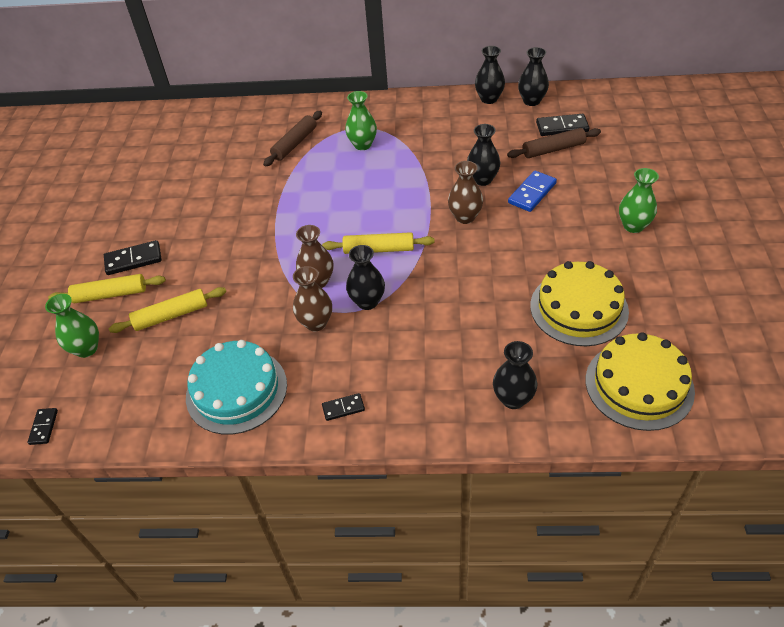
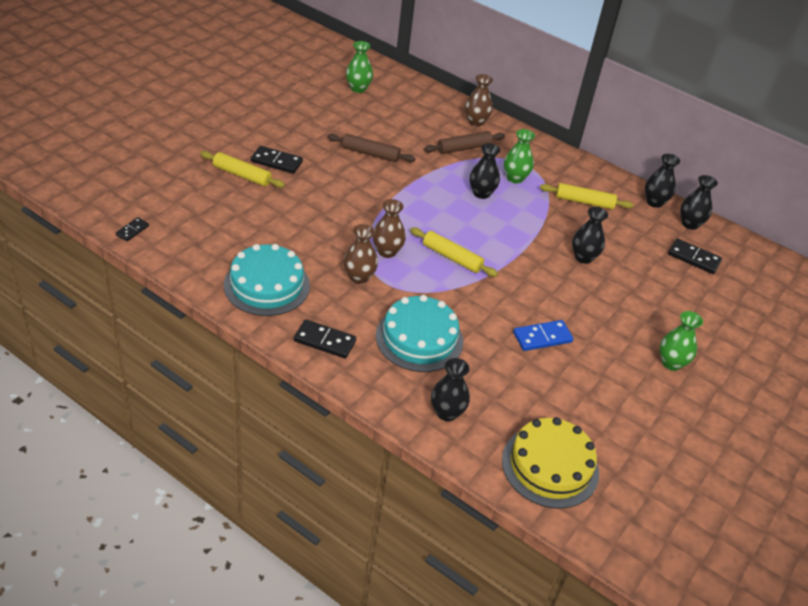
camera: 25 degrees right, 5 degrees down
(86, 349) = (197, 200): green vase -> green vase (358, 88)
(171, 315) = (268, 212): yellow rolling pin -> yellow rolling pin (584, 202)
(343, 408) = (325, 341): black domino -> black domino, size x1.66
(367, 302) = (408, 286): black vase -> black vase (481, 193)
(423, 345) = (419, 338): none -> turquoise cake
(465, 217) = (540, 275): brown vase -> brown vase (476, 122)
(532, 193) = (613, 290): blue domino -> blue domino (542, 337)
(553, 149) = (667, 270): brown rolling pin -> brown rolling pin (370, 154)
(578, 308) = (561, 389): yellow cake -> none

